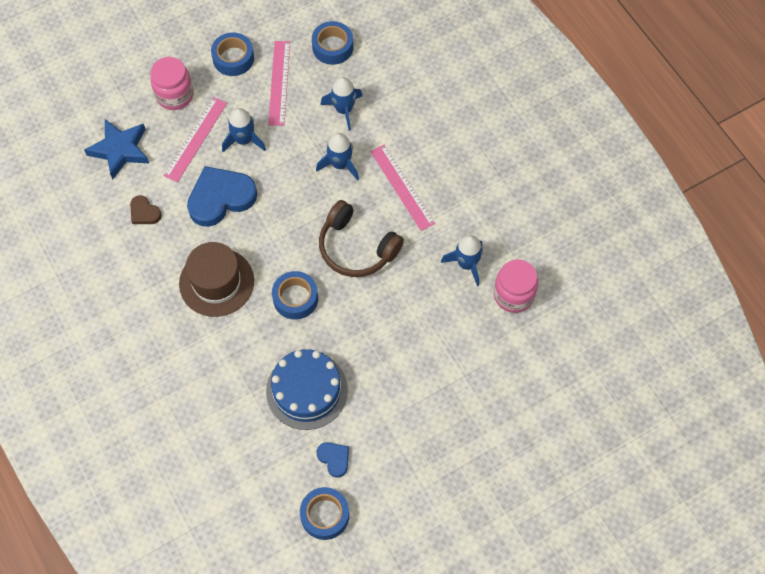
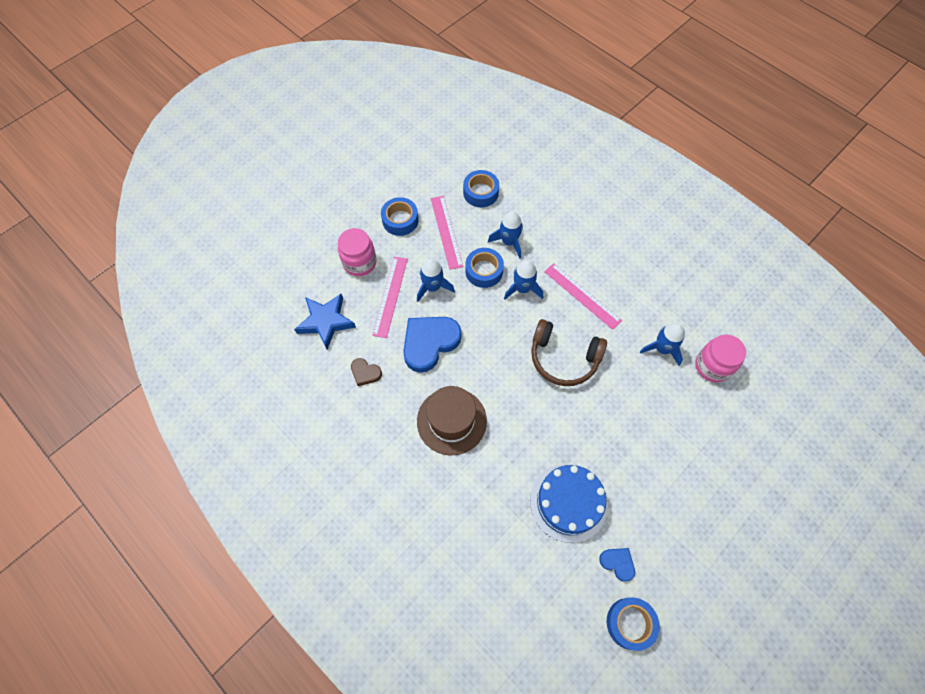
camera: 15 degrees left, 0 degrees up
(295, 298) = (527, 418): blue tape -> blue tape (484, 271)

